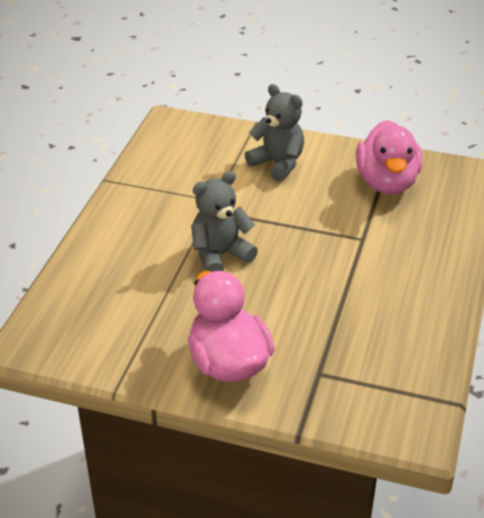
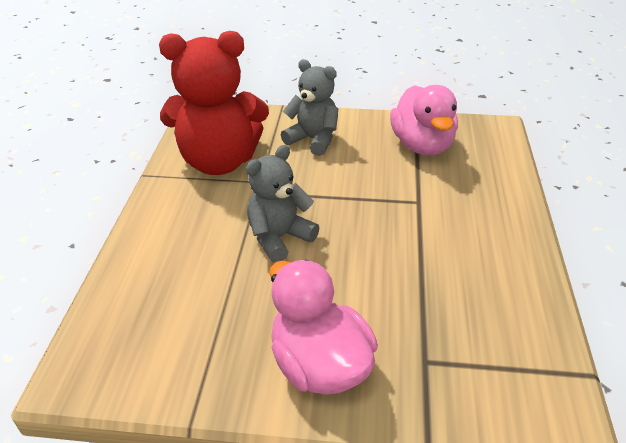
camera: 10 degrees left, 0 degrees up
(179, 175) = (219, 162): none -> red teddy bear

